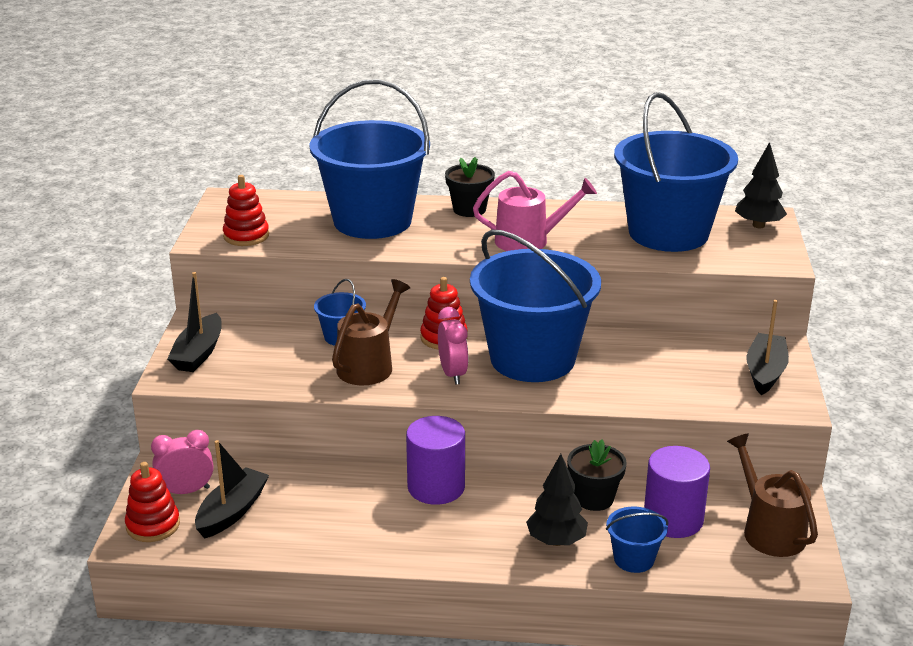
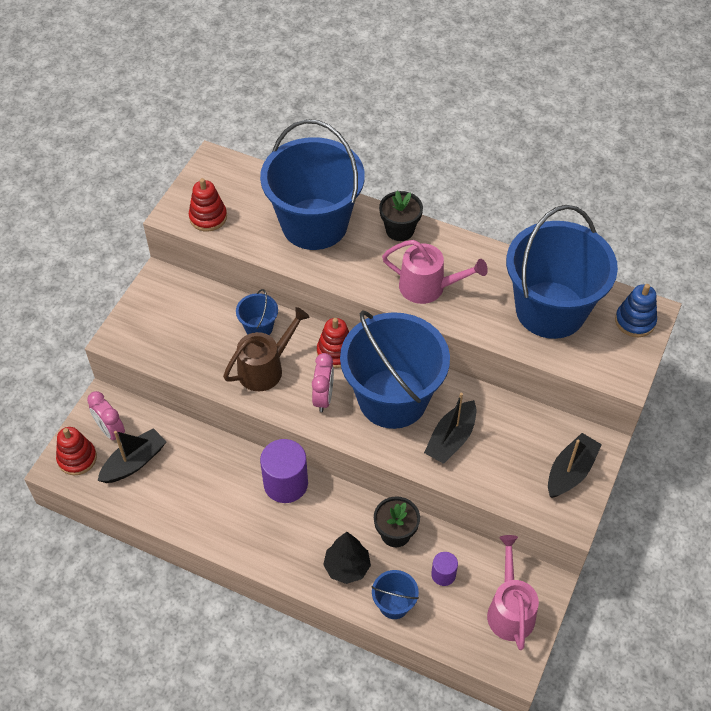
camera: 20 degrees right, 25 degrees up
(186, 491) = (111, 431): pink clock -> pink clock turned 135 degrees counterclockwise
(198, 353) = (147, 316): black boat -> black boat (451, 439)
(673, 519) = (443, 574): purple cylinder -> purple cylinder, size x0.53
(758, 225) = (635, 321): black tree -> blue stacking toy
(769, 530) = (510, 610): brown watering can -> pink watering can

